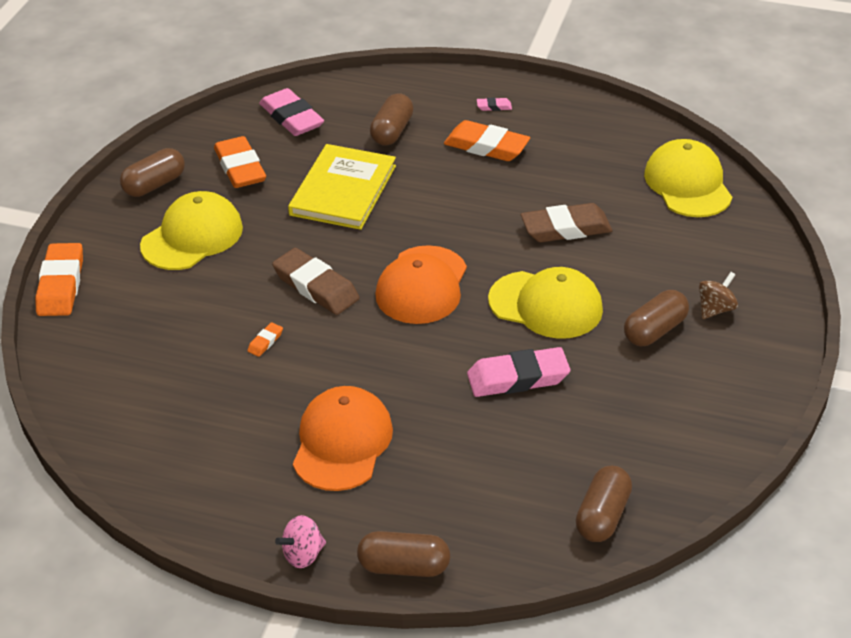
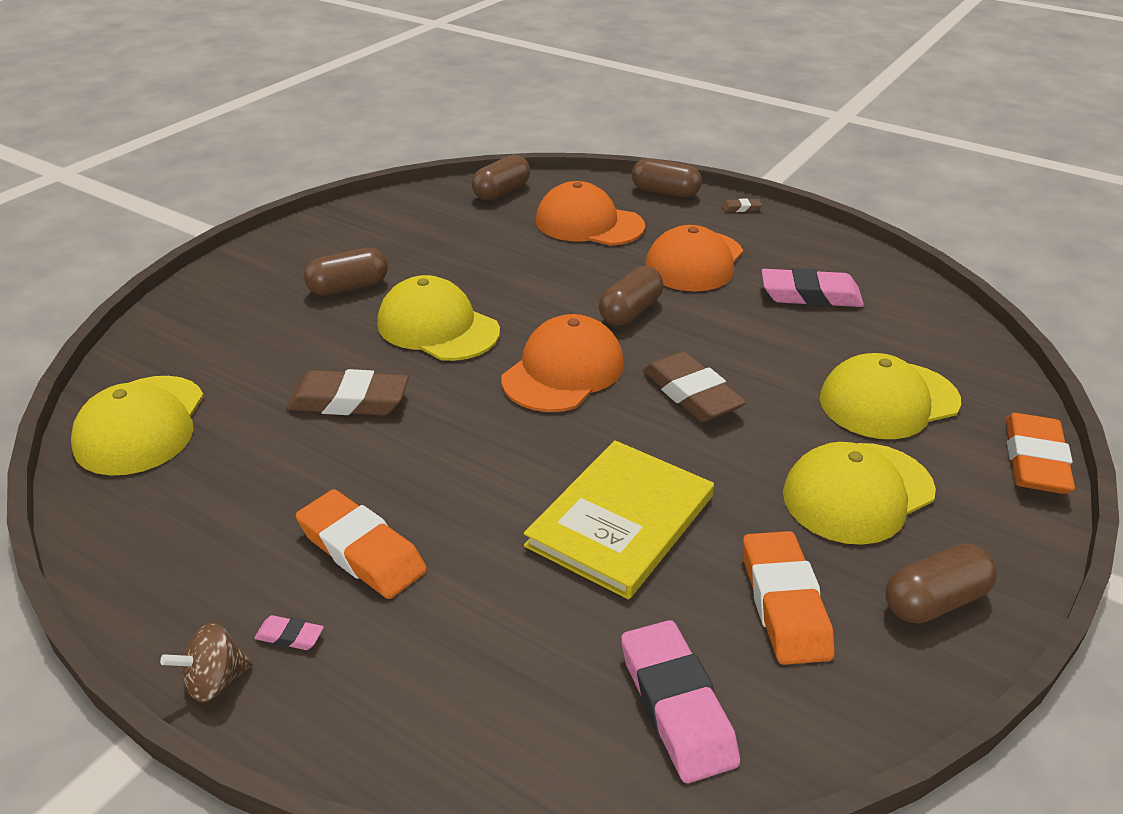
camera: 165 degrees left, 5 degrees down
(160, 313) = (888, 400): none -> yellow cap
(265, 342) = (760, 349): orange eraser -> none
(303, 555) = (741, 208): pink spinning top -> brown eraser
(392, 131) = (499, 622): brown capsule -> brown capsule (630, 312)
(473, 479) = (589, 224): none -> orange cap
(518, 378) = (509, 276): pink eraser -> pink eraser (810, 295)
(715, 309) = (271, 293): brown spinning top -> brown spinning top (215, 681)

